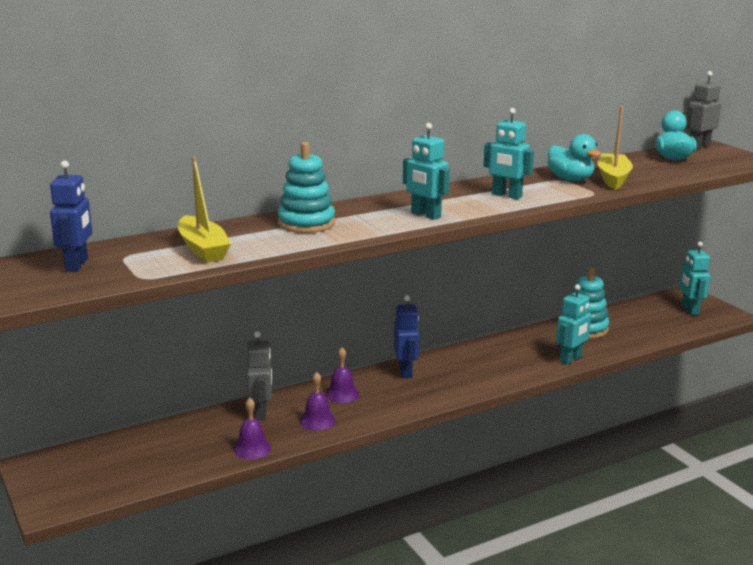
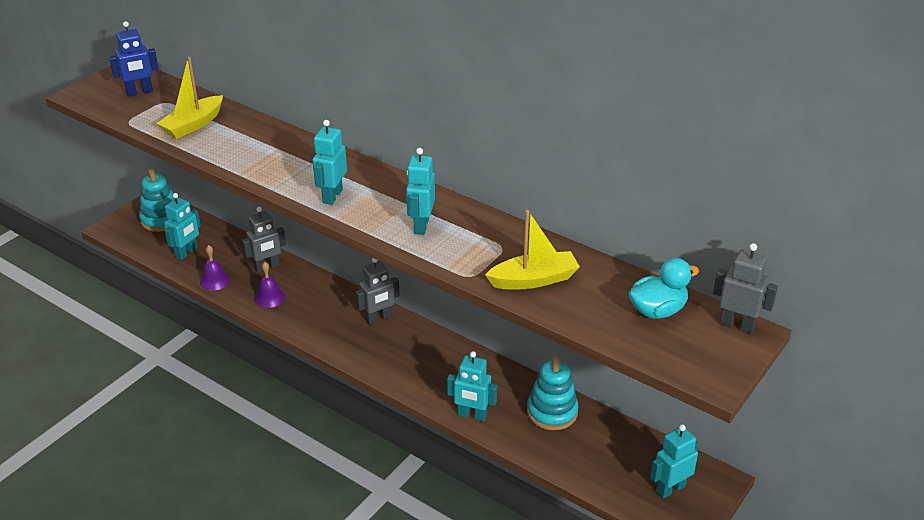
camera: 65 degrees right, 15 degrees up
(175, 458) = (186, 253): none -> turquoise robot
(306, 223) = (274, 148): turquoise stacking toy -> turquoise stacking toy (161, 219)
(342, 394) = (318, 296): purple bell -> none
(406, 372) = (378, 319): blue robot -> grey robot
(570, 179) = (507, 253): turquoise duck -> none

